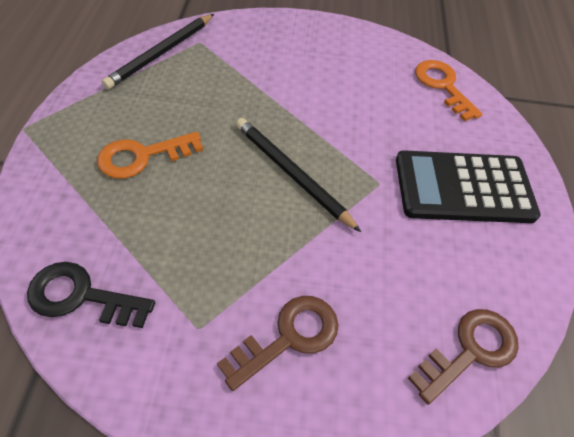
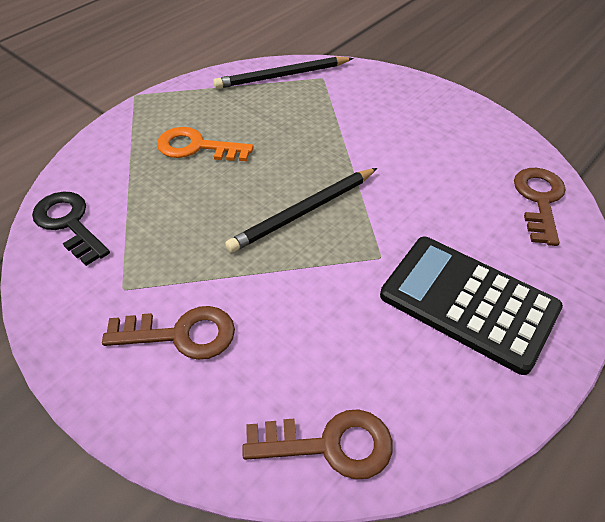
camera: 40 degrees right, 5 degrees down
(291, 174) = (303, 212): black pencil -> black pencil turned 120 degrees counterclockwise
(442, 86) = (539, 200): orange key -> brown key

